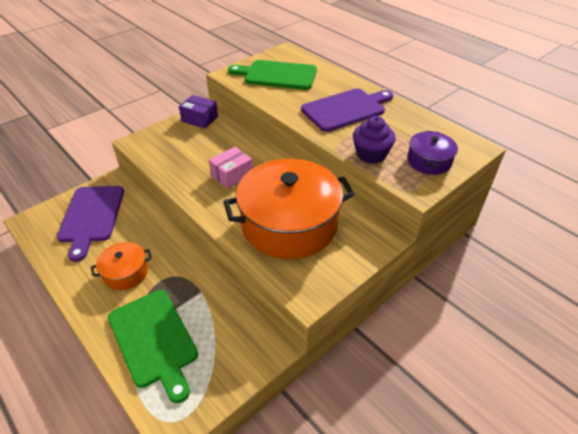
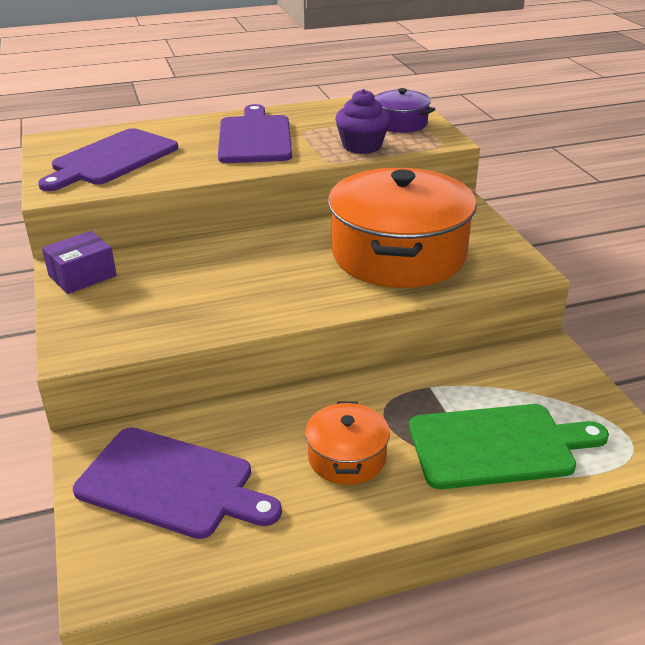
camera: 65 degrees left, 10 degrees down
(232, 175) = (261, 275): pink box -> none
(277, 75) = (111, 159): green cutting board -> purple cutting board

